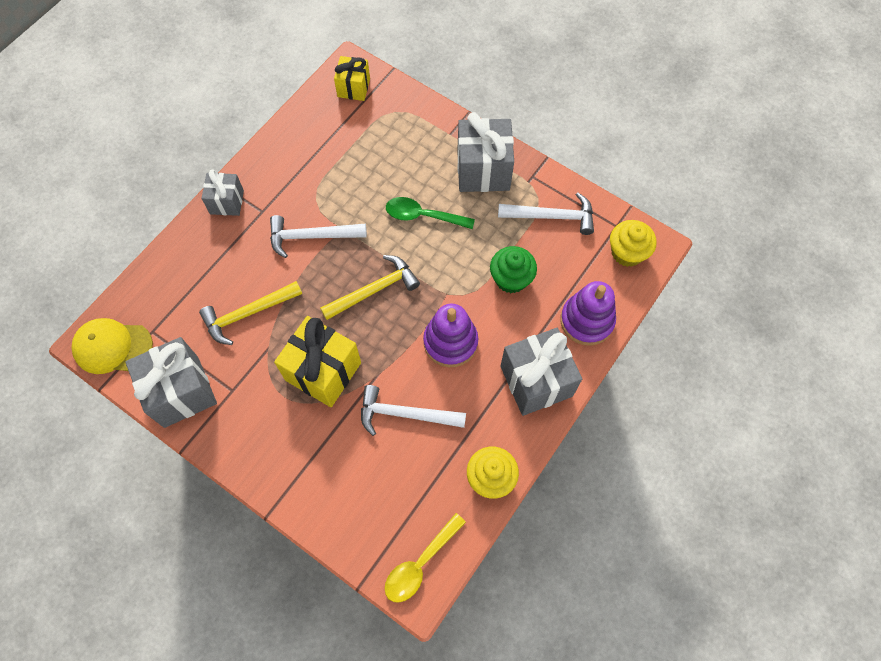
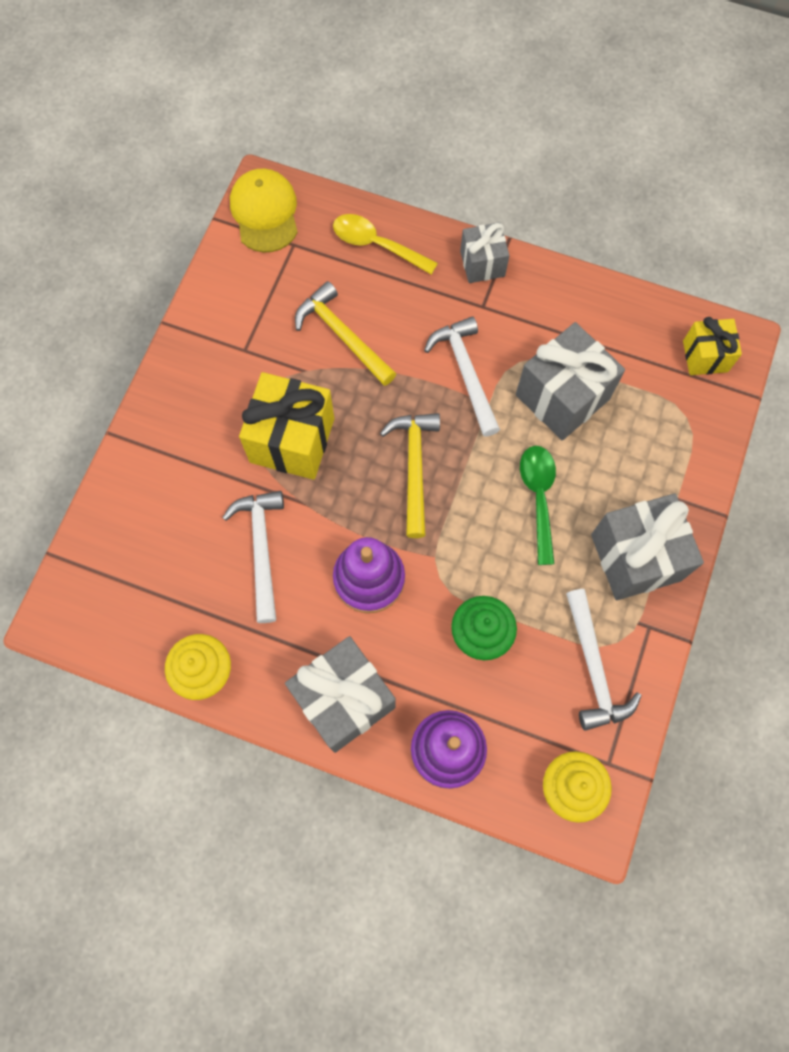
camera: 75 degrees right, 5 degrees up
(181, 391) = (230, 299): grey gift -> grey gift (562, 397)
(374, 290) = (414, 467): yellow hammer -> yellow hammer turned 135 degrees counterclockwise
(420, 564) = (86, 614): yellow spoon -> yellow spoon (377, 244)

